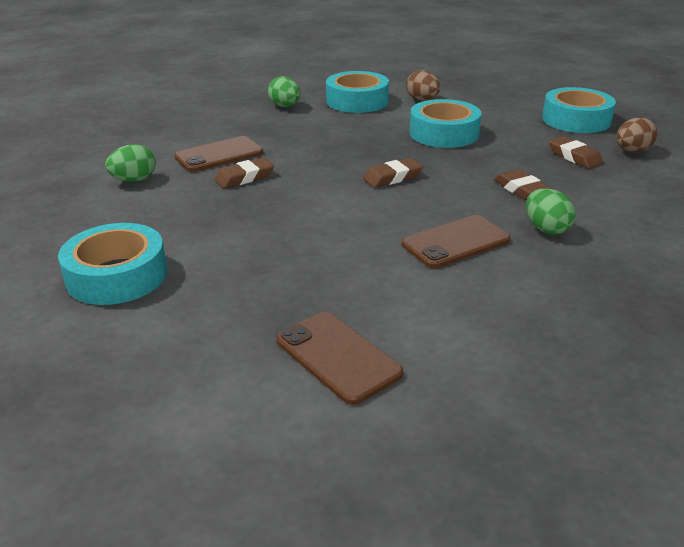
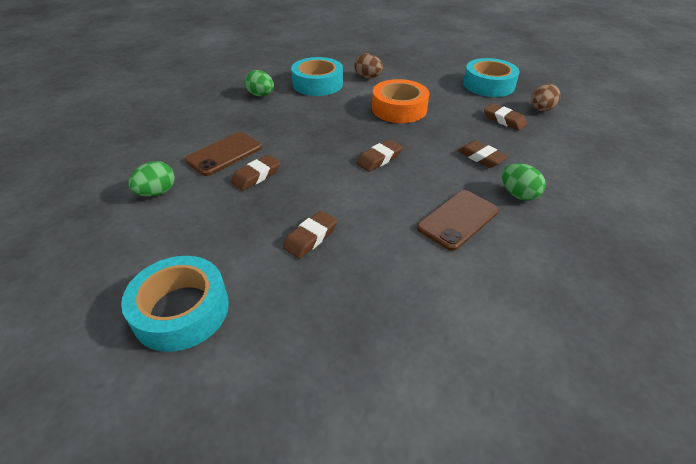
camera: 15 degrees left, 10 degrees up
(276, 236) = (310, 238): none -> brown eraser
(337, 357) = (420, 368): brown phone -> none
(444, 133) = (399, 109): turquoise tape -> orange tape

